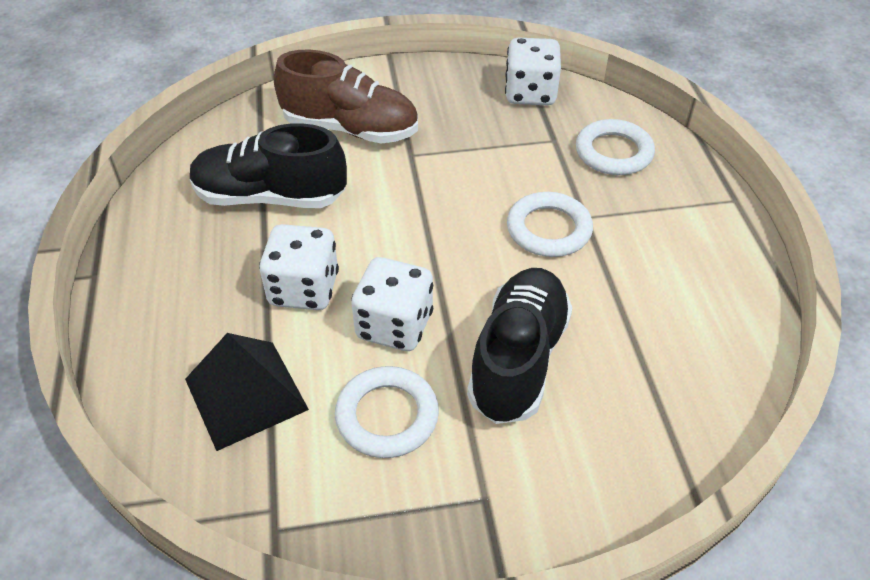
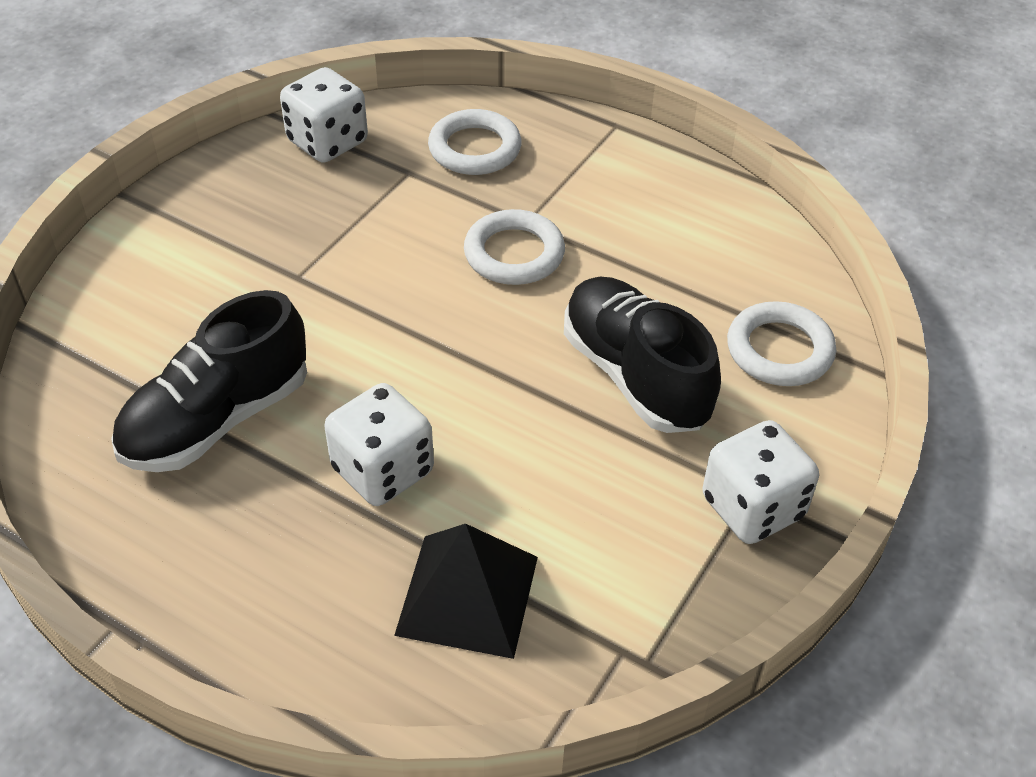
camera: 50 degrees left, 0 degrees up
(350, 129) = (198, 295): brown shoe -> none
(387, 416) = (603, 504): white ring -> white ring (779, 350)
(394, 326) = (506, 432): white dice -> white dice (752, 507)

